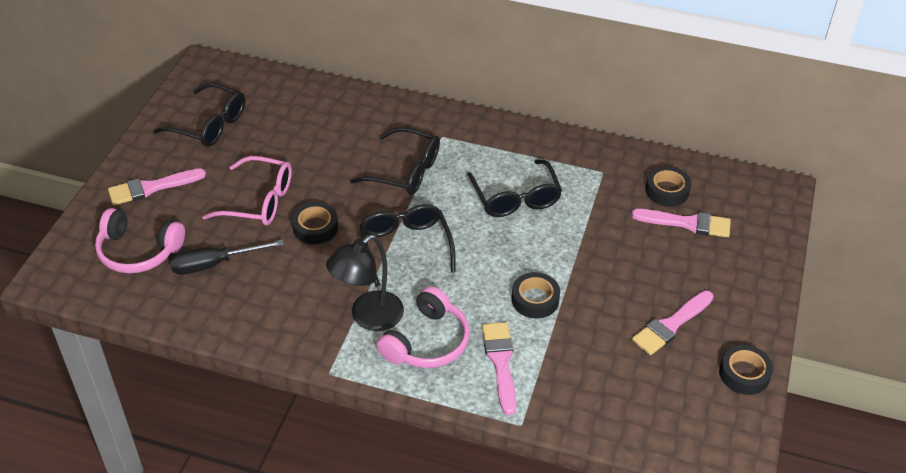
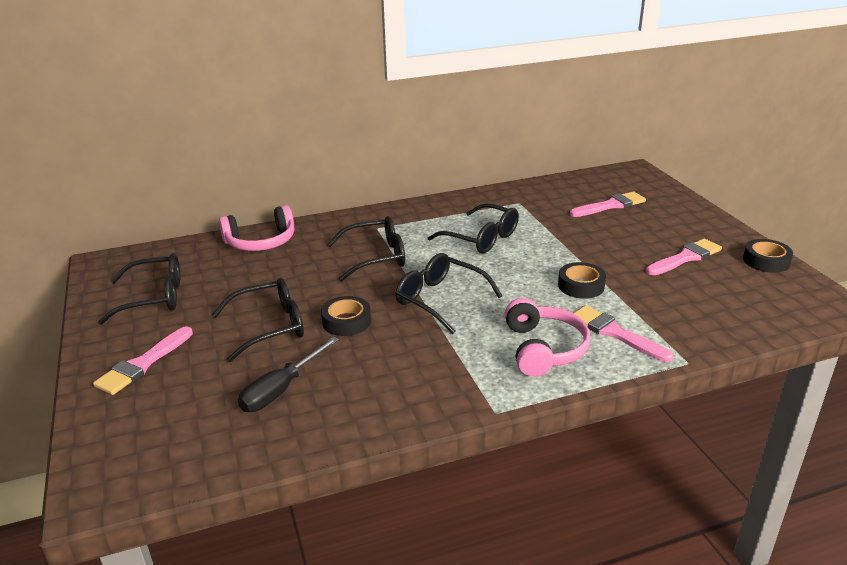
camera: 35 degrees left, 15 degrees down
(138, 251) = (185, 417): pink headphones -> pink headphones (261, 242)
(259, 201) = (270, 327): pink glasses -> black glasses
(368, 317) = (474, 357): black lamp -> none
(667, 191) = (573, 196): black tape -> none
(671, 325) = (685, 258): pink brush -> pink brush turned 135 degrees counterclockwise

